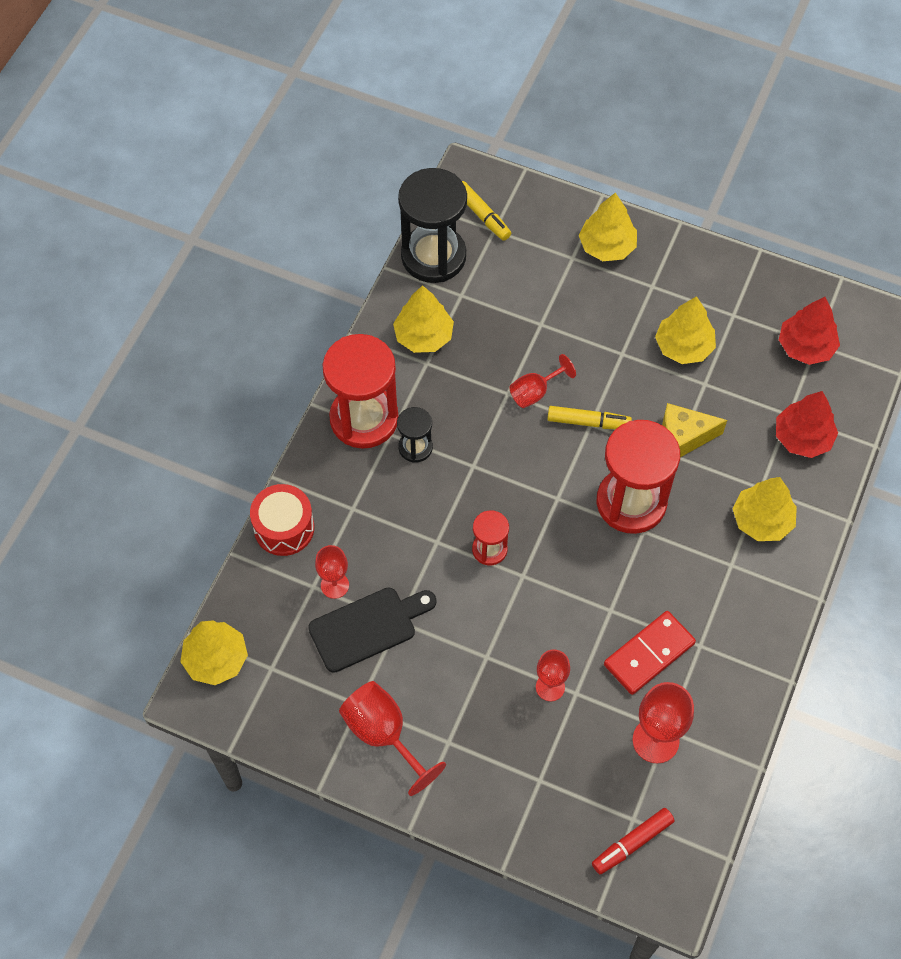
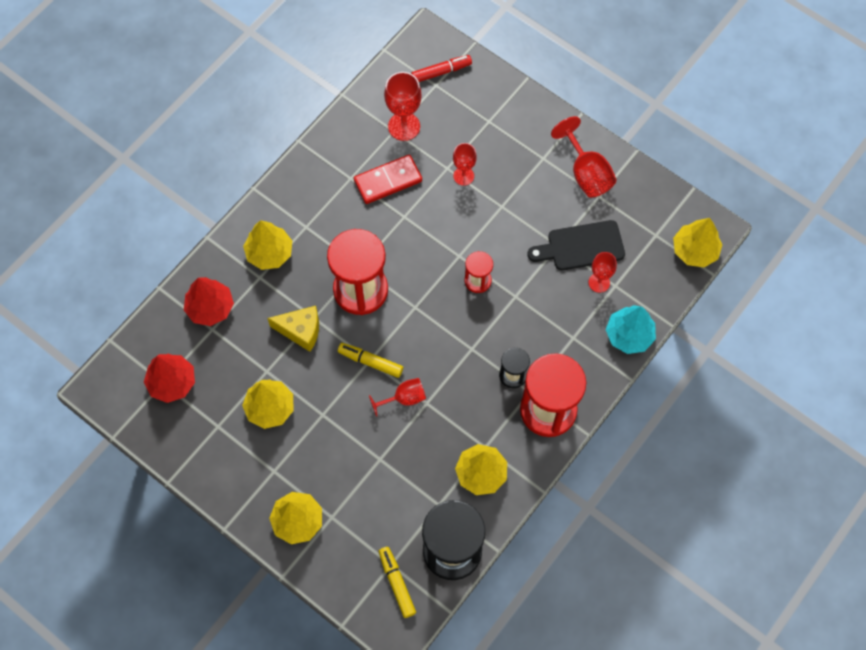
camera: 165 degrees left, 5 degrees up
(284, 528) = (629, 335): red drum -> turquoise tree

